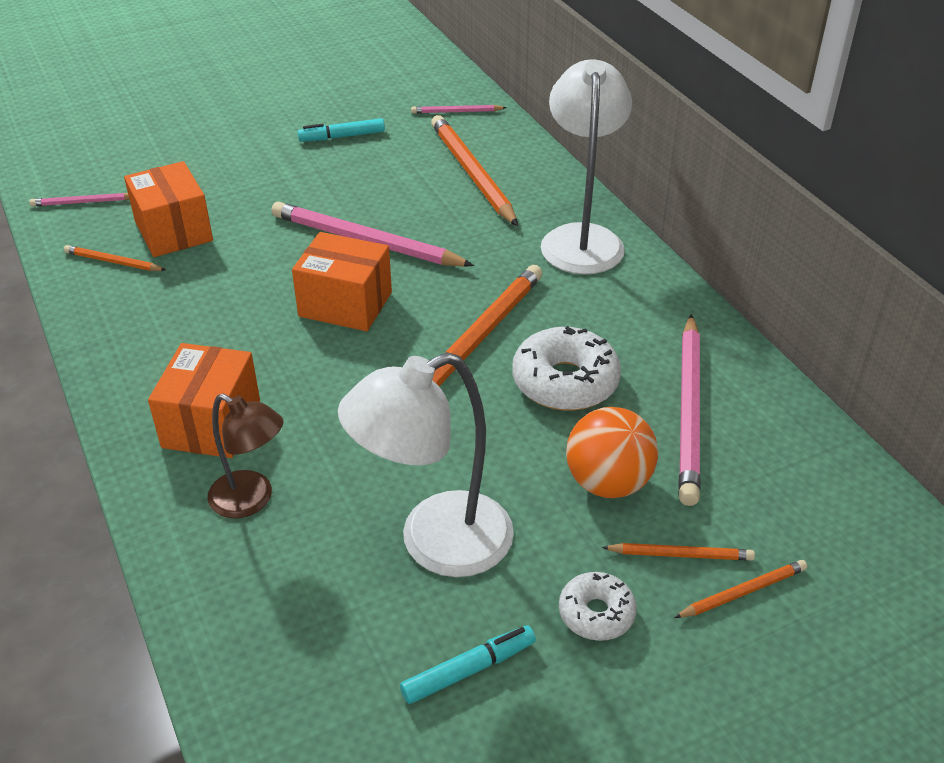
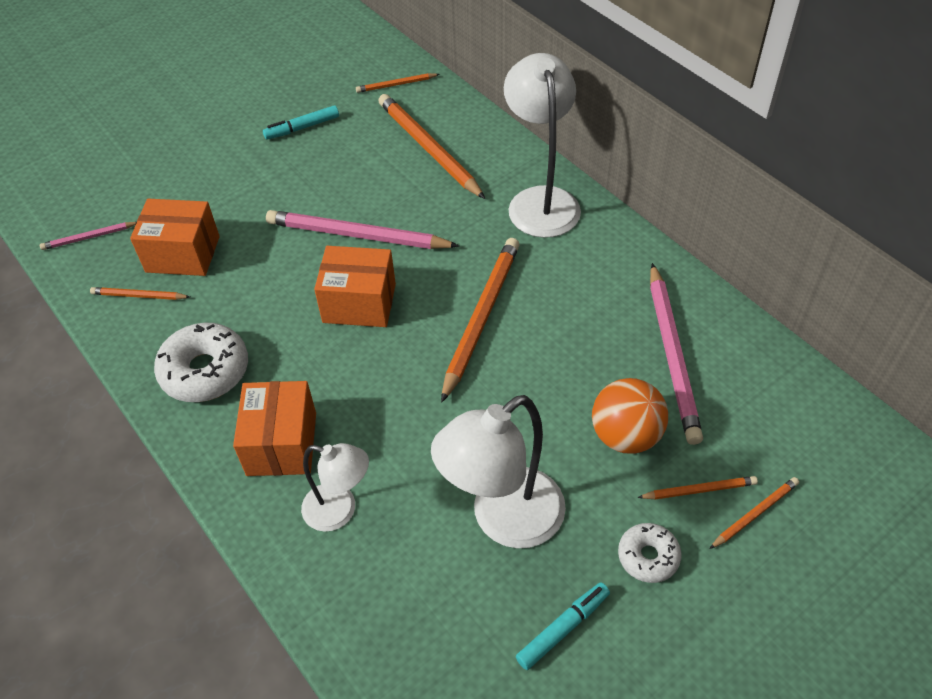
camera: 10 degrees left, 10 degrees up
(173, 231) = (183, 254): orange box -> orange box turned 45 degrees counterclockwise
(251, 500) = (340, 510): brown lamp -> white lamp
(456, 112) = (396, 85): pink pencil -> orange pencil
(565, 382) = (565, 346): white donut -> white donut (205, 371)

